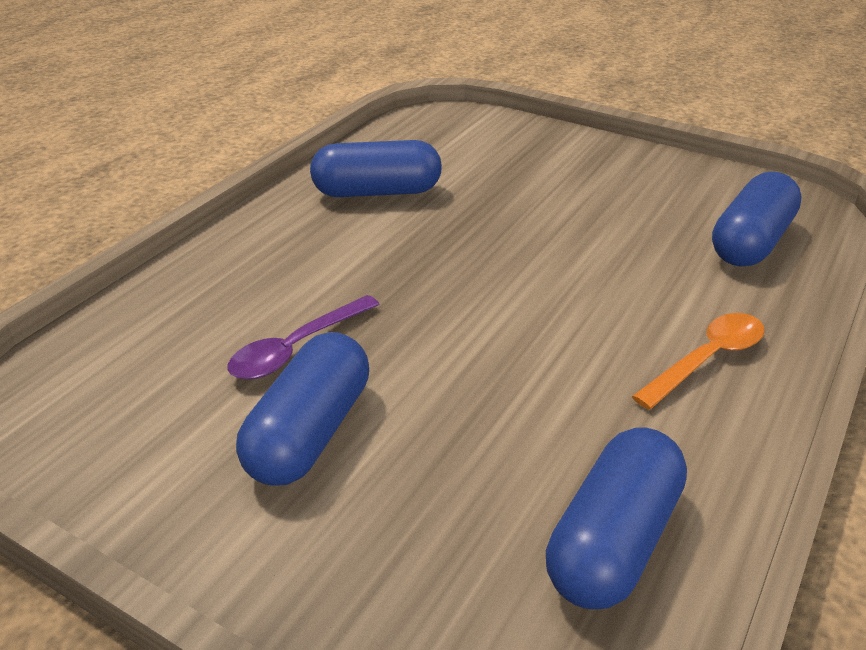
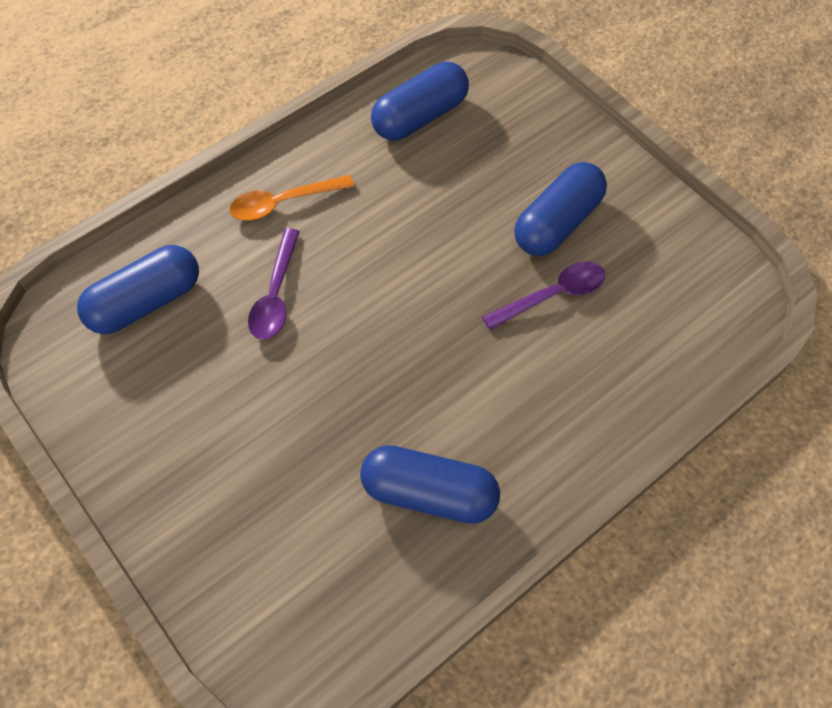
camera: 160 degrees left, 25 degrees up
(626, 275) = (275, 295): none -> purple spoon

